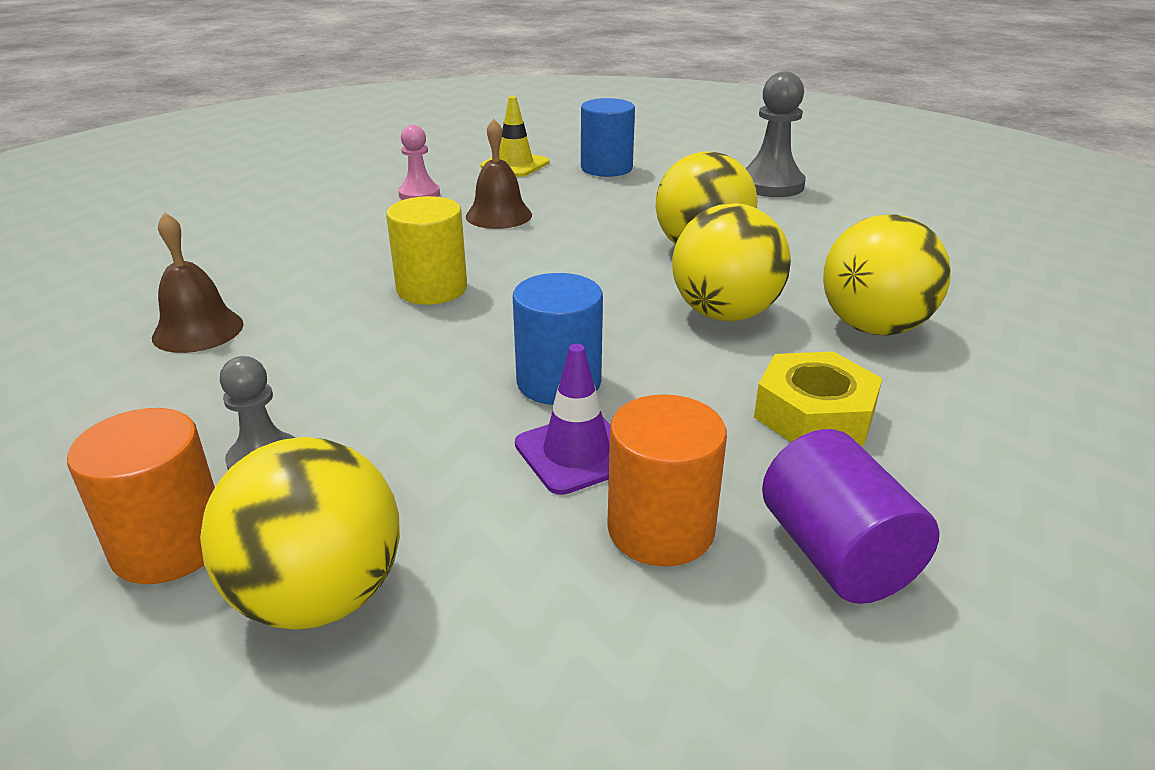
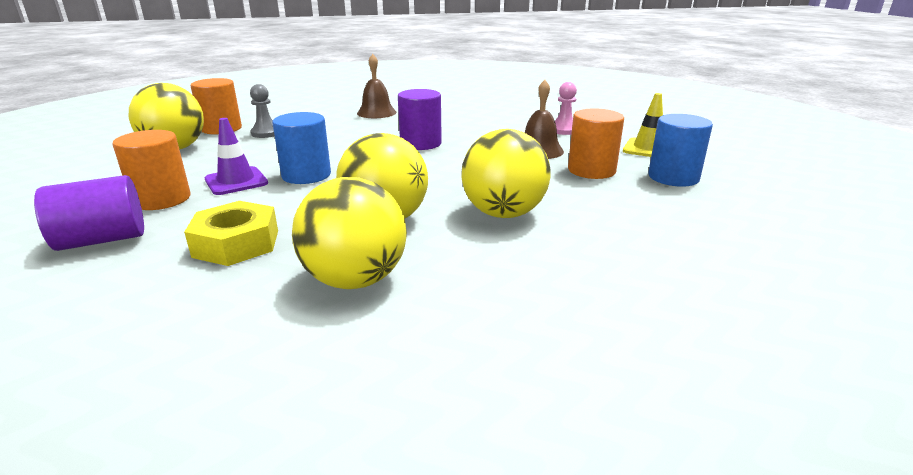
camera: 85 degrees right, 5 degrees down
(432, 289) = (420, 143): yellow cylinder -> purple cylinder
(579, 198) = (591, 170): none -> orange cylinder
(771, 185) = (701, 252): grey pawn -> none

